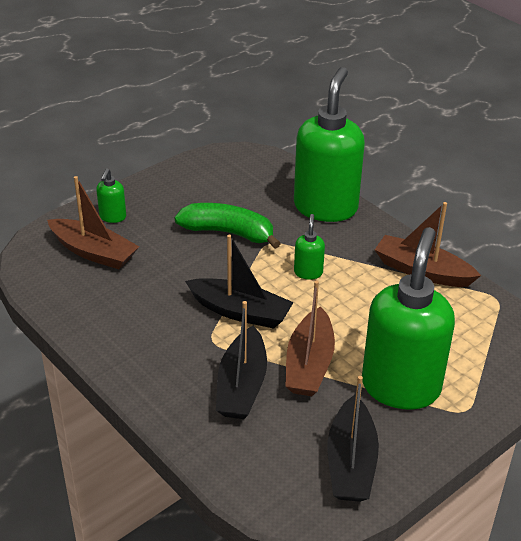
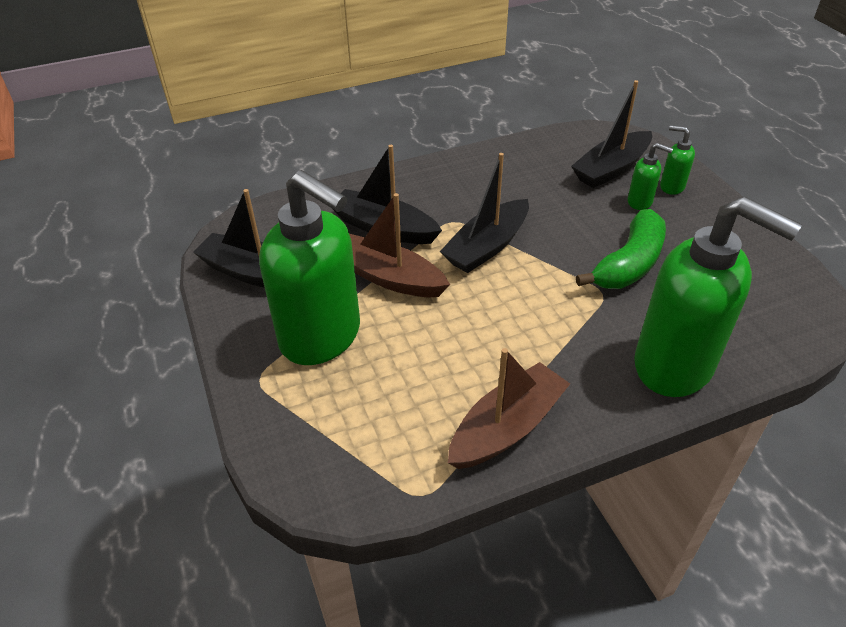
camera: 110 degrees right, 5 degrees up
(93, 252) = (611, 169): brown boat -> black boat
(308, 272) = (536, 313): green soap dispenser -> green soap dispenser (640, 202)

